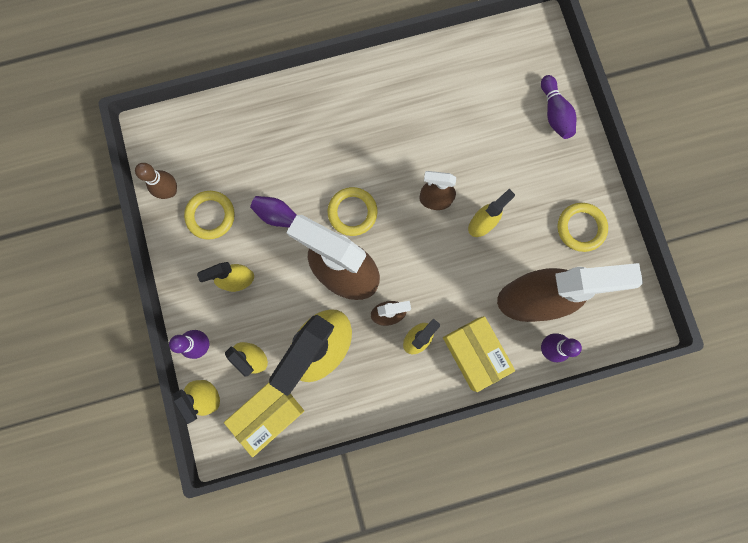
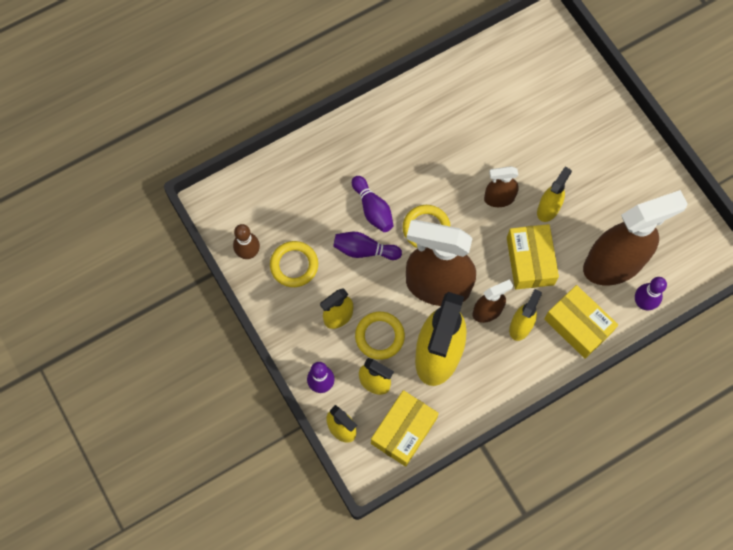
camera: 15 degrees left, 10 degrees down
(446, 273) = (530, 261): none -> yellow box
(554, 113) = (584, 95): purple bowling pin -> purple bowling pin (373, 209)
(580, 228) = (639, 190): yellow ring -> yellow ring (379, 336)

